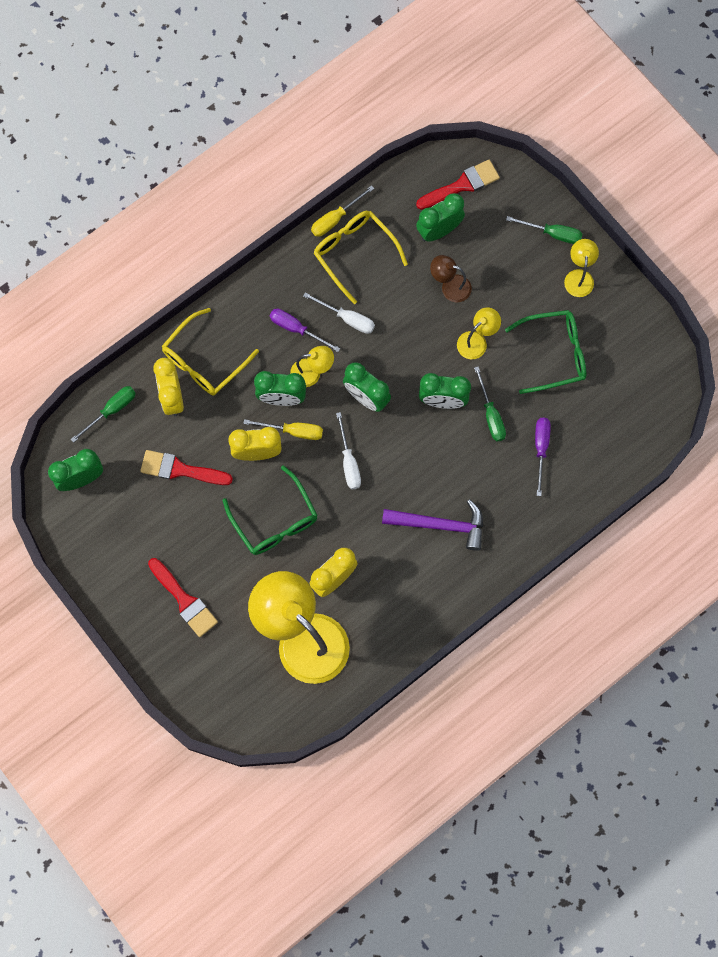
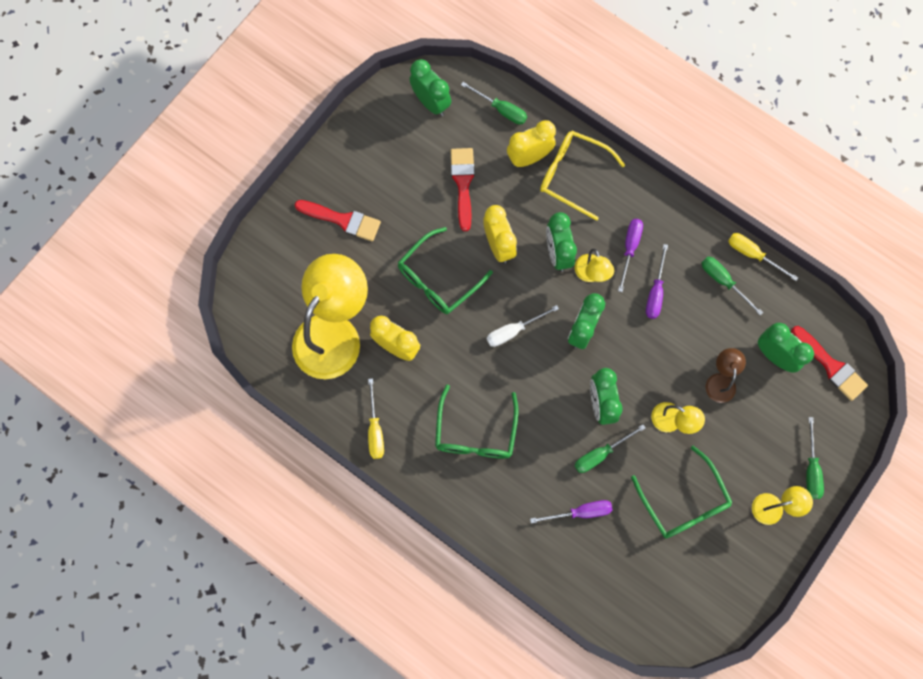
camera: 75 degrees right, 0 degrees up
(184, 600) = (342, 220): red brush -> red brush turned 105 degrees counterclockwise
(293, 431) = (528, 272): yellow screwdriver -> yellow screwdriver (375, 429)
(347, 318) = (655, 292): white screwdriver -> purple screwdriver
(354, 253) = (723, 282): yellow glasses -> green screwdriver
(440, 525) = (475, 432): purple hammer -> green glasses

